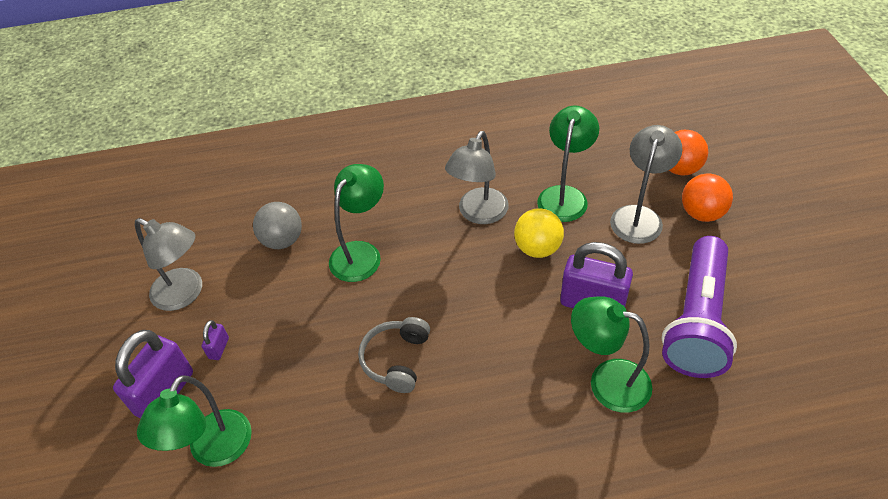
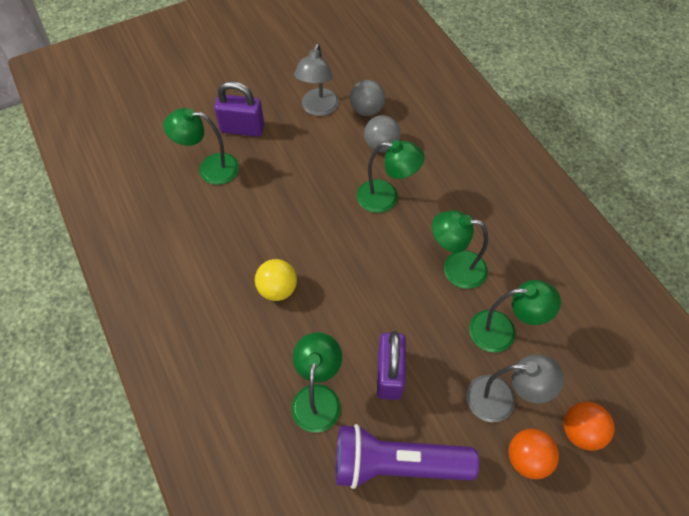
camera: 70 degrees right, 10 degrees up
(219, 348) = (281, 143): purple padlock -> none
(220, 242) = (366, 110): none -> grey ball
(396, 359) = (299, 248): grey headphones -> none
(478, 214) = (455, 268): grey lamp -> green lamp
(537, 248) = (433, 321): yellow ball -> yellow ball (277, 289)

